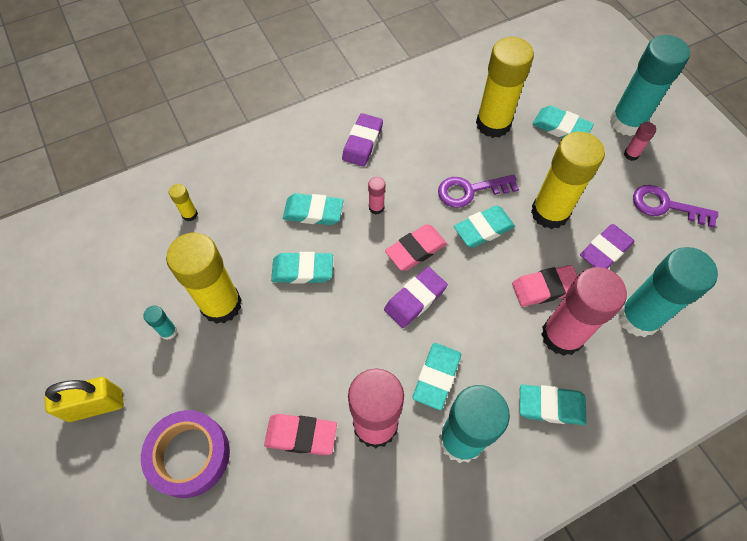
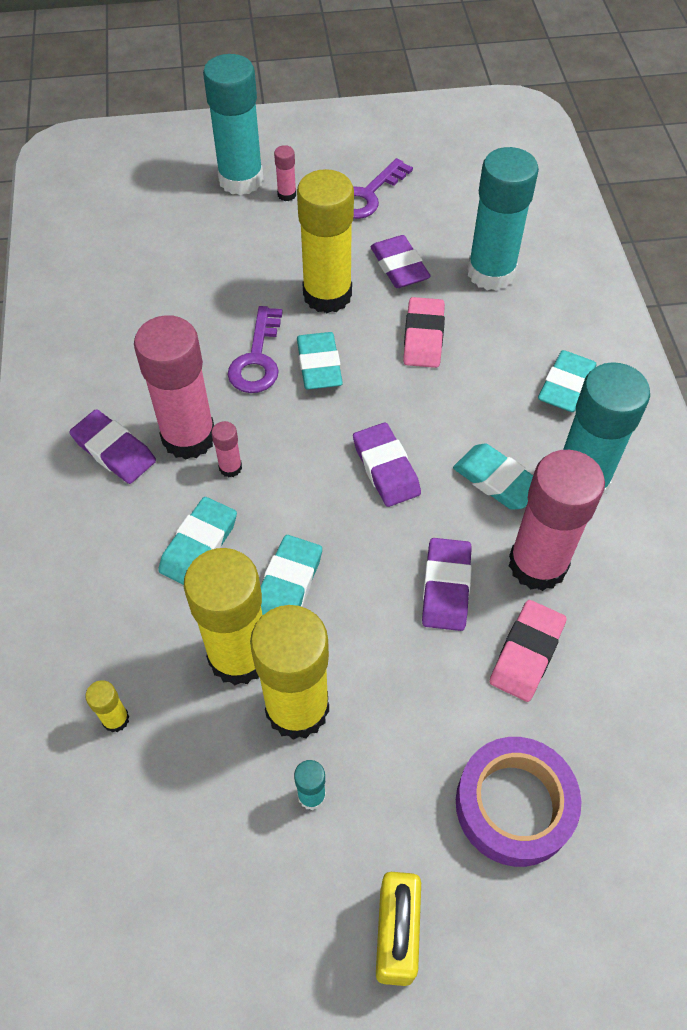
camera: 70 degrees left, 5 degrees down
(334, 367) = (446, 587): none -> purple eraser
(415, 250) = (316, 444): pink eraser -> none
(493, 124) = (169, 300): yellow glue stick -> yellow glue stick (239, 656)
(561, 127) = (213, 239): turquoise eraser -> none
(562, 335) = (487, 344): pink glue stick -> pink glue stick (188, 437)

